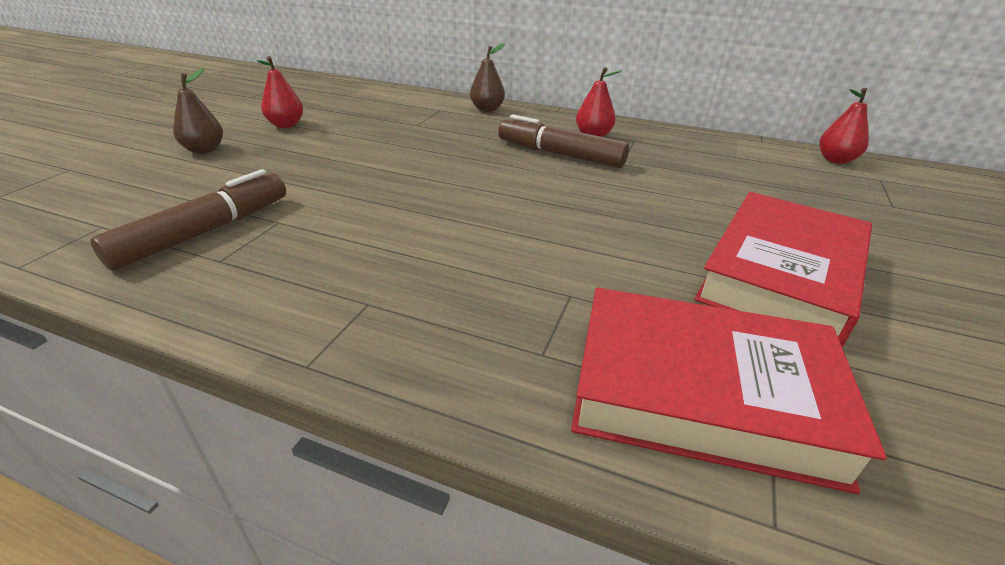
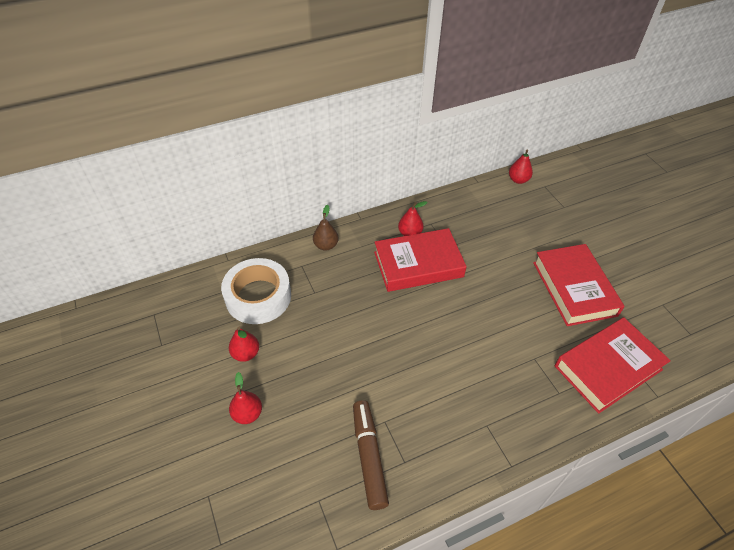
camera: 45 degrees left, 15 degrees up
(204, 150) = (247, 414): brown pear -> red pear
(367, 107) = (258, 297): none -> white tape
(560, 154) = (418, 264): brown marker -> red book

